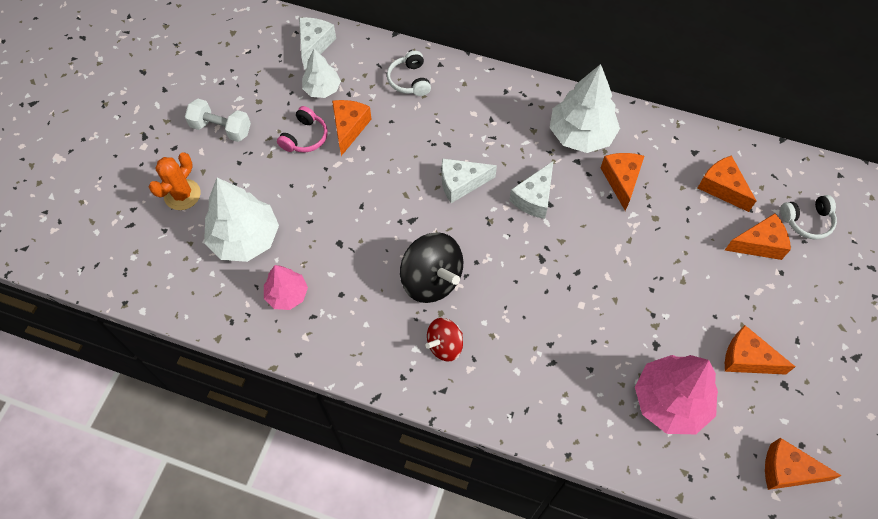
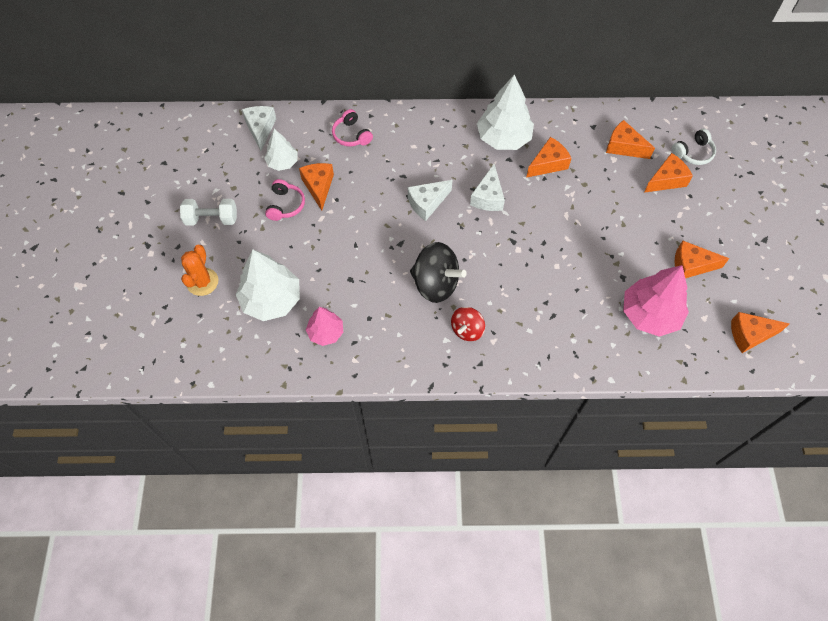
camera: 20 degrees left, 0 degrees up
(409, 80) = (351, 135): white headphones -> pink headphones
(621, 180) = (548, 164): orange cheese -> orange cheese turned 75 degrees clockwise

